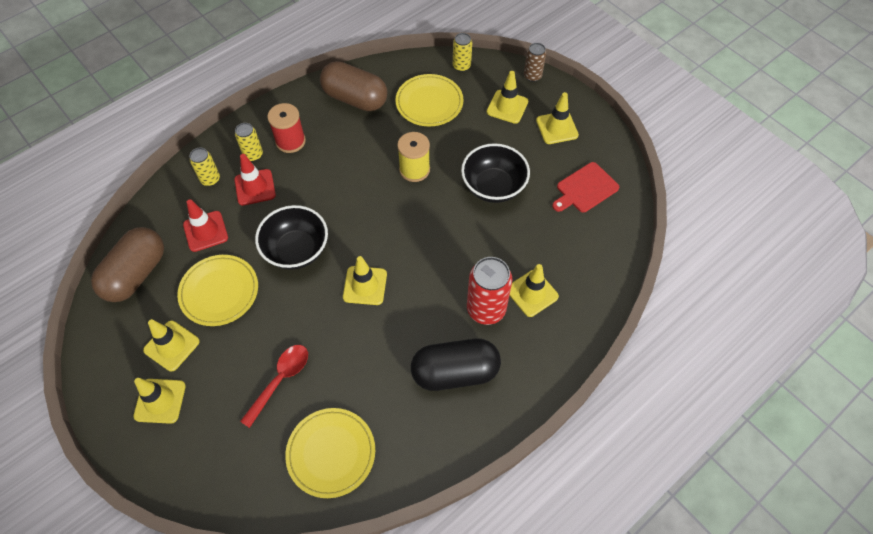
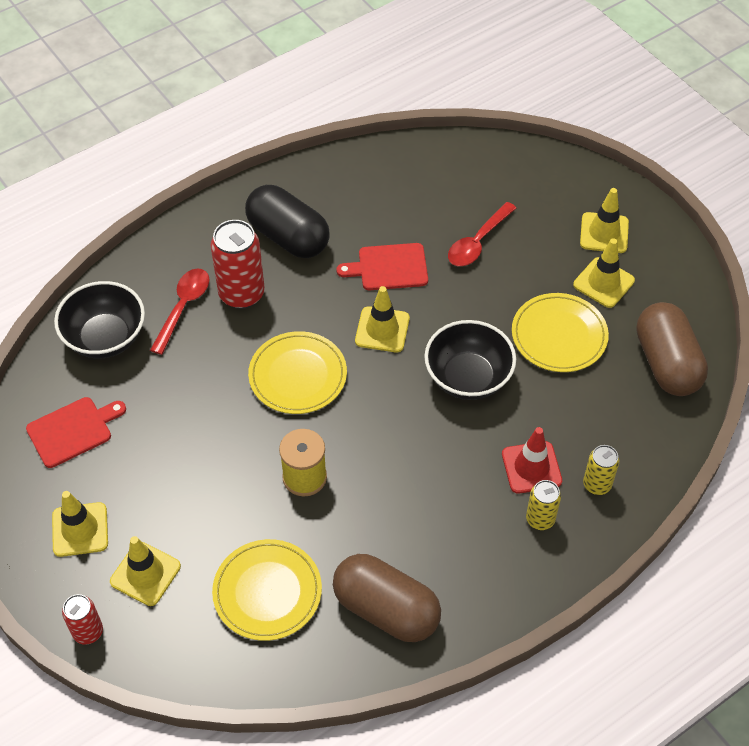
camera: 175 degrees left, 5 degrees down
(136, 274) = (666, 363): brown capsule -> brown capsule turned 45 degrees counterclockwise
(205, 231) = (589, 410): red traffic cone -> none
(290, 141) = (486, 538): red spool -> none
(331, 453) = (422, 179): yellow plate -> yellow plate (298, 375)
(361, 346) = (389, 267): none -> red cutting board
(455, 372) = (288, 236): black capsule -> black capsule turned 45 degrees clockwise
(461, 66) = (202, 662): yellow can -> none
(493, 187) = (198, 443): black bowl -> black bowl (105, 338)
(532, 76) = (88, 632): brown can -> red can
(532, 293) = (183, 307): yellow traffic cone -> red spoon

